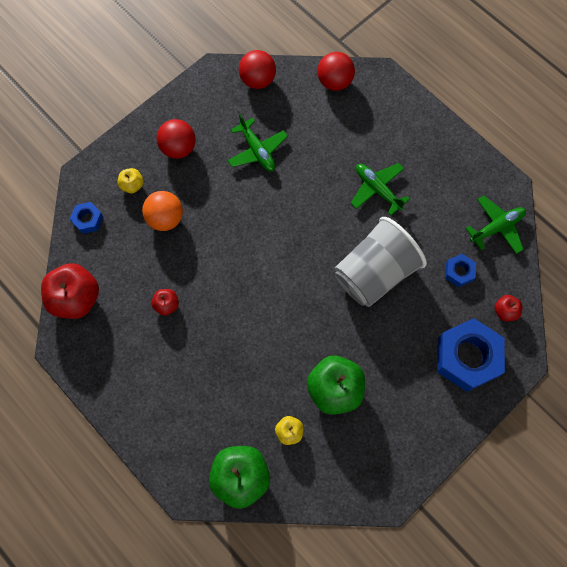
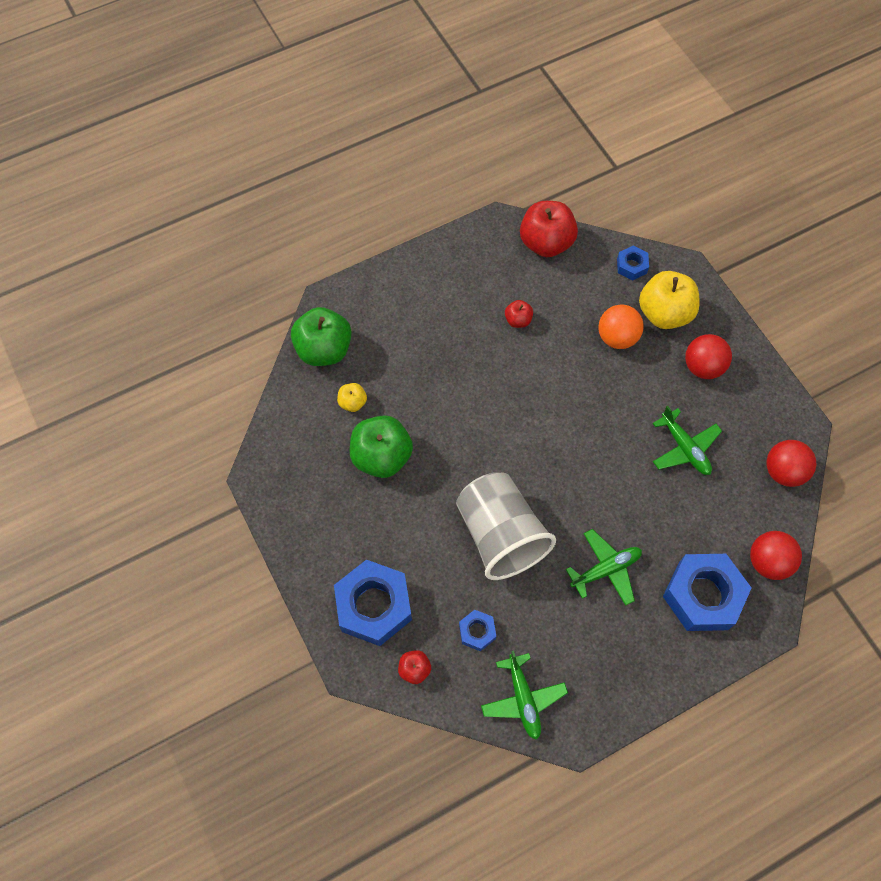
camera: 105 degrees right, 5 degrees down
(132, 185) = (664, 313): yellow apple -> yellow apple, size x2.06
(257, 150) = (684, 448): green plane -> green plane turned 105 degrees counterclockwise
(375, 120) = (703, 595): none -> blue nut

